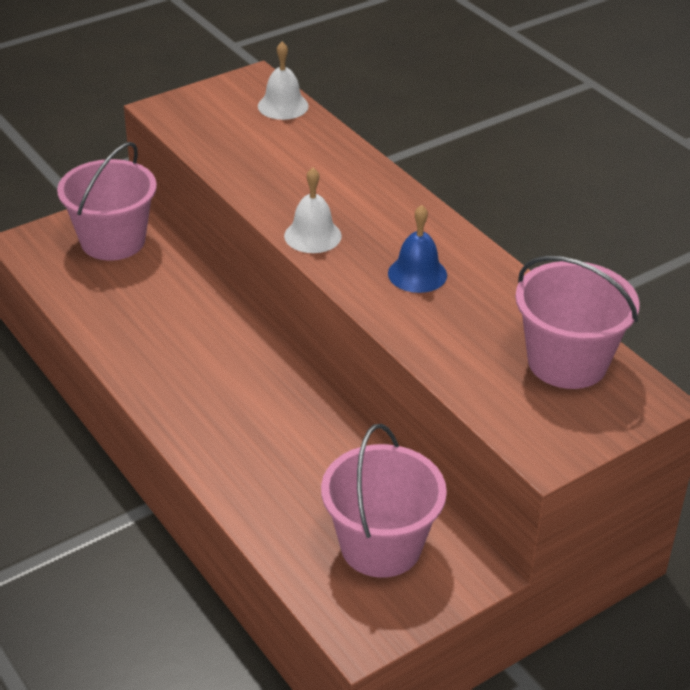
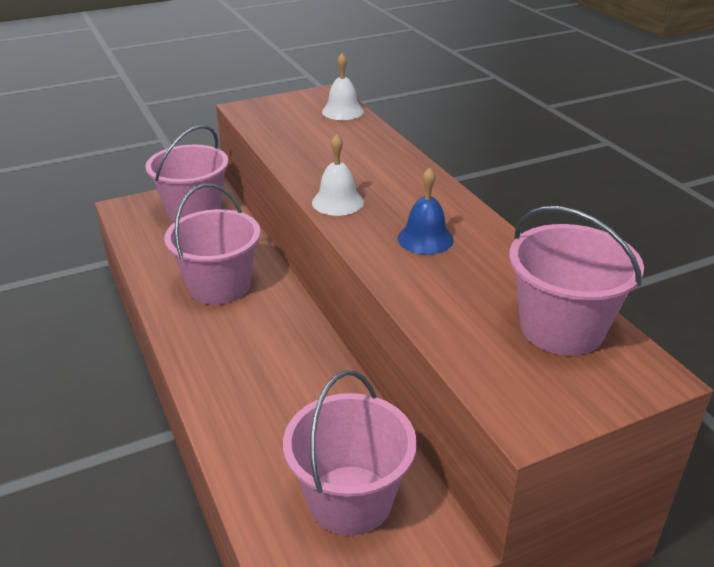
camera: 10 degrees right, 5 degrees down
(178, 336) = (219, 286): none -> pink bucket

